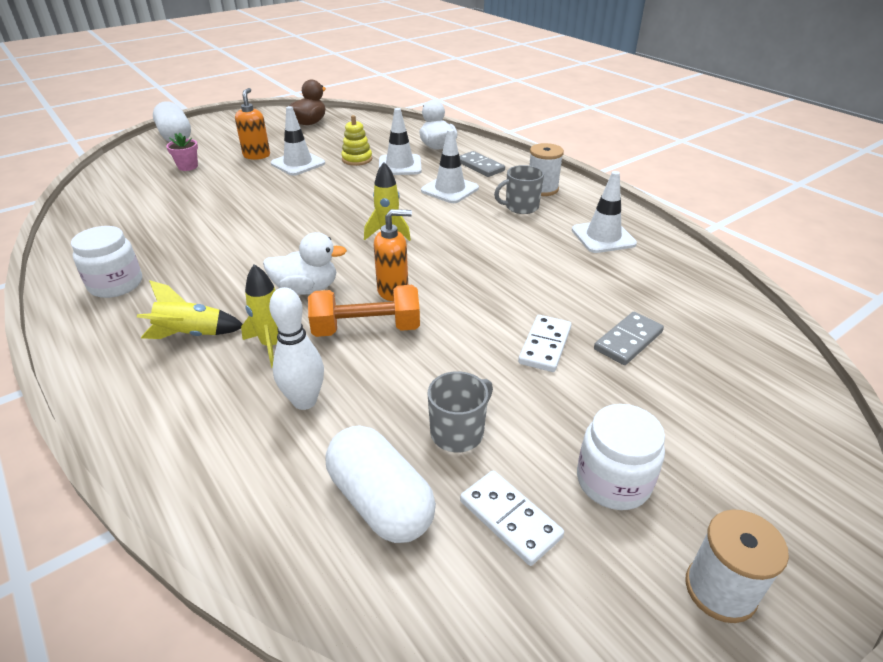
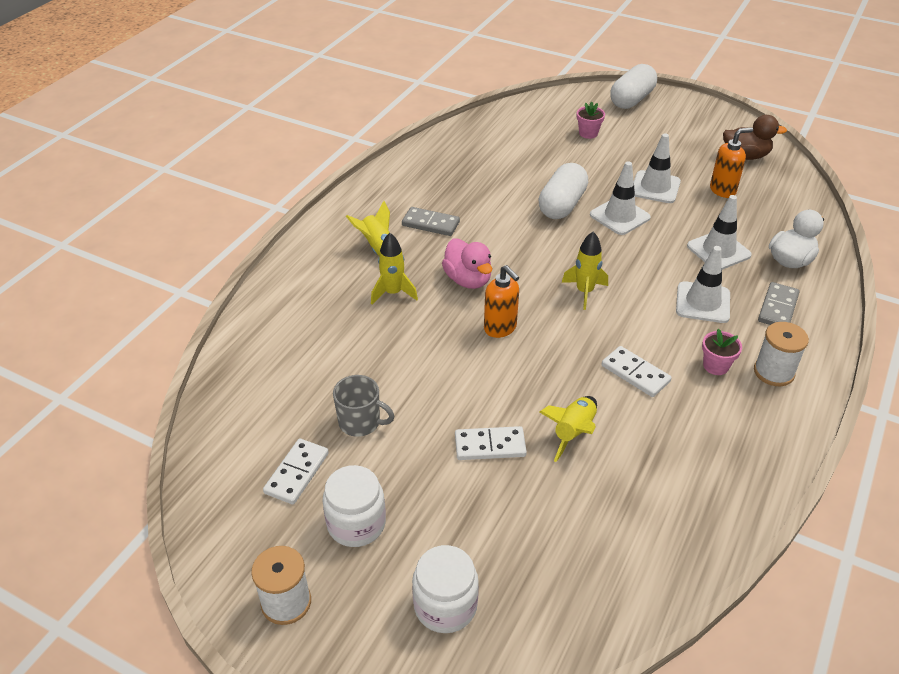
camera: 65 degrees right, 5 degrees up
(116, 284) = (408, 189): white jar -> white jar (445, 606)
(257, 155) = (645, 158): orange soap dispenser -> orange soap dispenser (723, 190)
(304, 401) = (348, 333): white bowling pin -> none
(306, 289) = (468, 280): white duck -> pink duck
(357, 159) = (701, 218): yellow stacking toy -> none
(366, 329) = (442, 332): orange dumbbell -> none
(380, 501) = (282, 405): white capsule -> white capsule (562, 205)
(505, 241) = (635, 373): none -> white domino
(520, 207) = (715, 366): grey mug -> pink flower pot
(554, 293) = (573, 432): none -> yellow rocket
(603, 237) = (710, 448): white traffic cone -> white traffic cone (619, 216)
(628, 341) = (534, 503): grey domino -> grey domino (430, 224)

